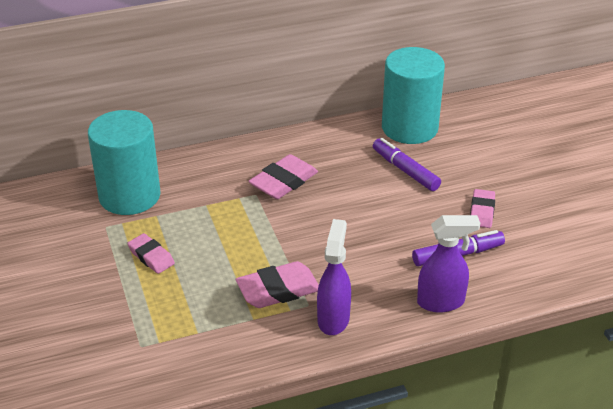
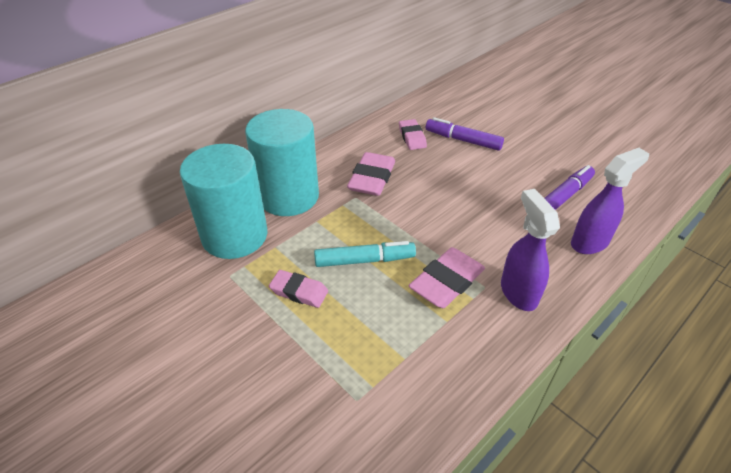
camera: 25 degrees left, 5 degrees up
(222, 250) = (364, 260): none -> turquoise marker
(409, 128) = (437, 107): turquoise cylinder -> turquoise cylinder (288, 196)
(482, 212) = (549, 155): pink eraser -> pink eraser (412, 137)

